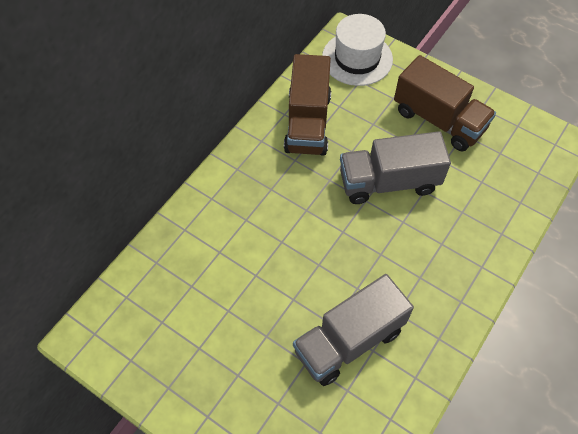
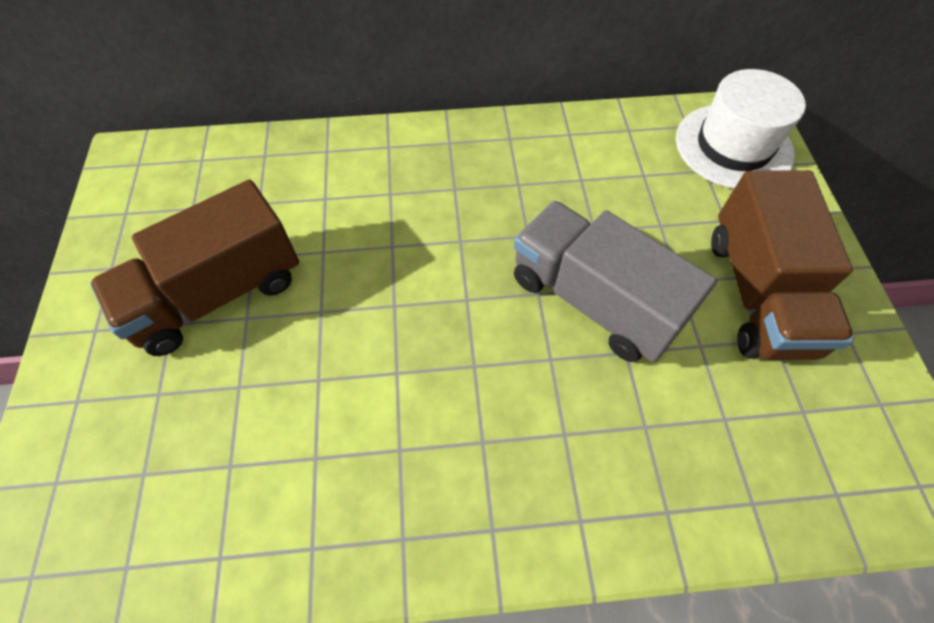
camera: 50 degrees right, 0 degrees up
(307, 123) = (583, 161): brown truck -> brown truck (217, 294)
(349, 340) = (308, 416): grey truck -> none

